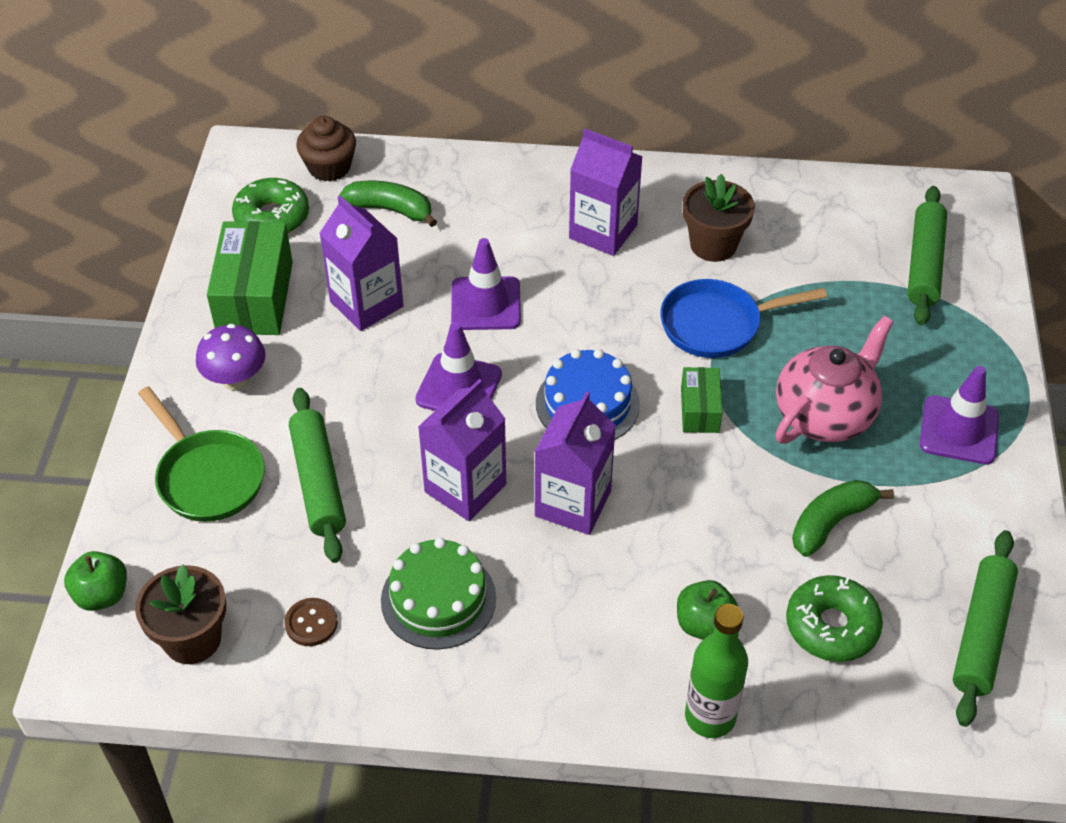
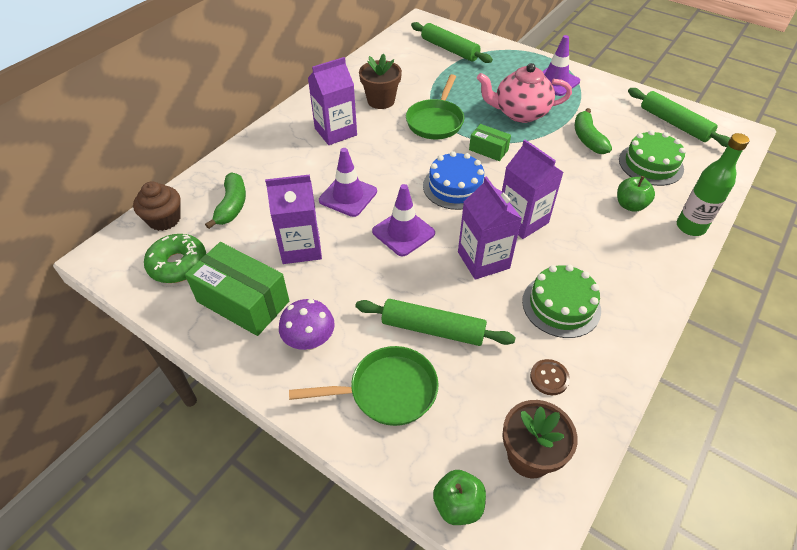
camera: 60 degrees left, 0 degrees up
(390, 210) = (232, 206): green banana -> green banana turned 135 degrees clockwise
(717, 324) = (436, 121): blue pan -> green pan
(825, 415) = (520, 113): pink teapot -> pink teapot turned 75 degrees counterclockwise
(831, 626) = (650, 164): green donut -> green cake

